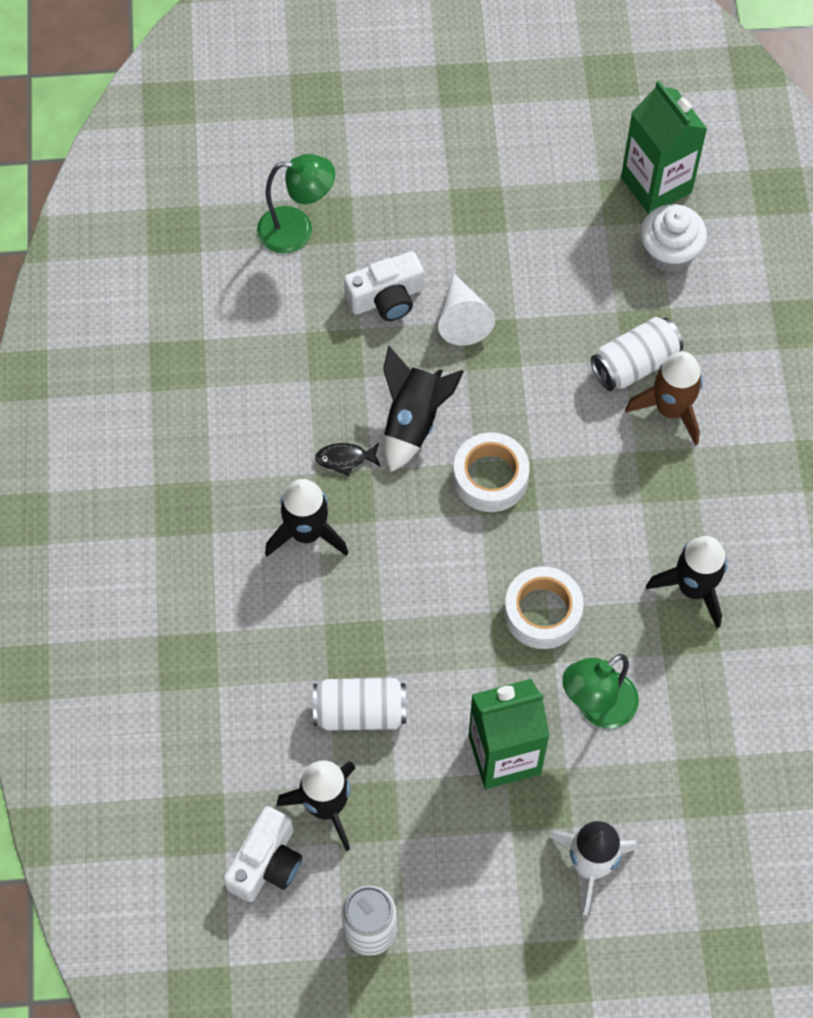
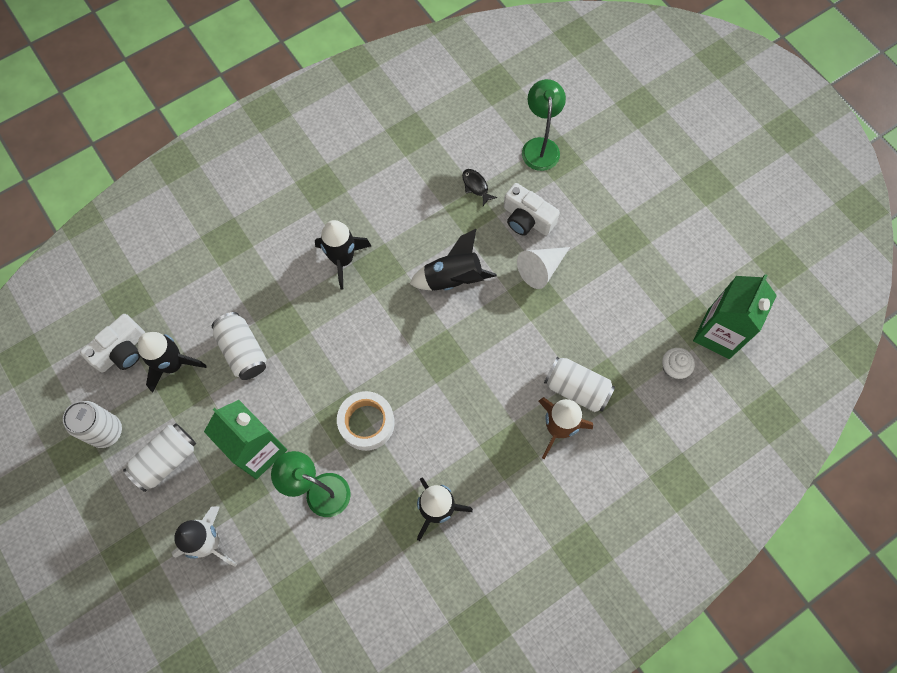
camera: 60 degrees right, 5 degrees up
(266, 863) = (122, 351): white camera -> white camera turned 45 degrees counterclockwise
(297, 230) = (540, 146): green lamp -> green lamp turned 150 degrees counterclockwise
(345, 459) = (404, 254): black fish -> black fish (476, 186)
(452, 872) = (166, 460): none -> white can
(490, 477) = (441, 343): white tape -> none
(669, 252) = (673, 368): white cupcake -> white cupcake, size x0.64

